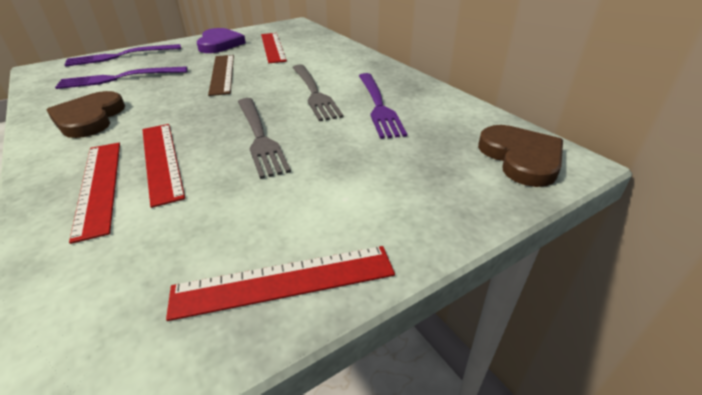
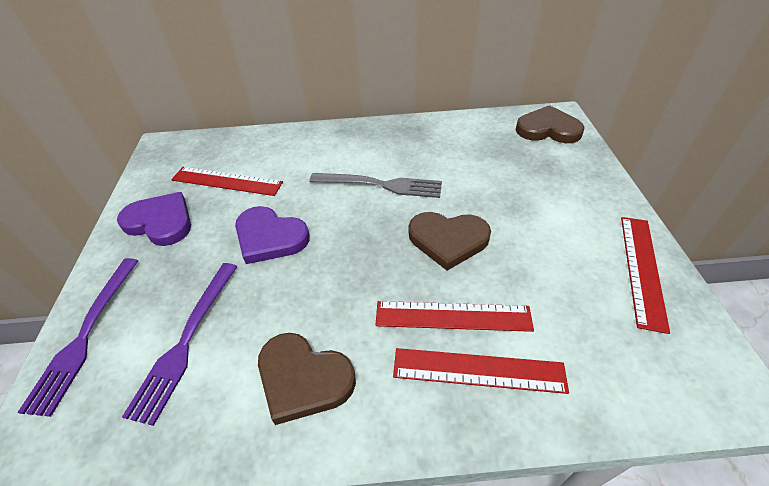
camera: 60 degrees left, 10 degrees up
(222, 74) = (270, 237): brown ruler -> purple heart
(260, 138) = (448, 240): grey fork -> brown heart
(379, 106) = (436, 158): purple fork -> none

